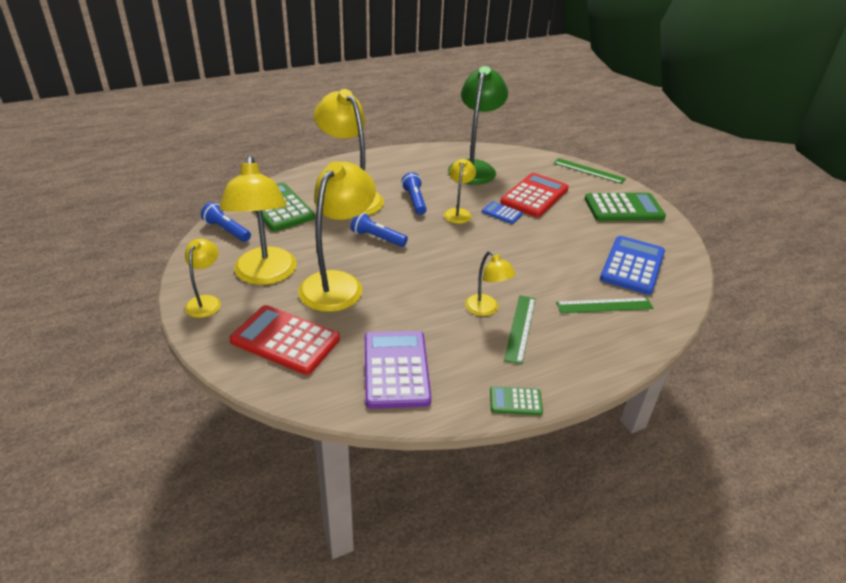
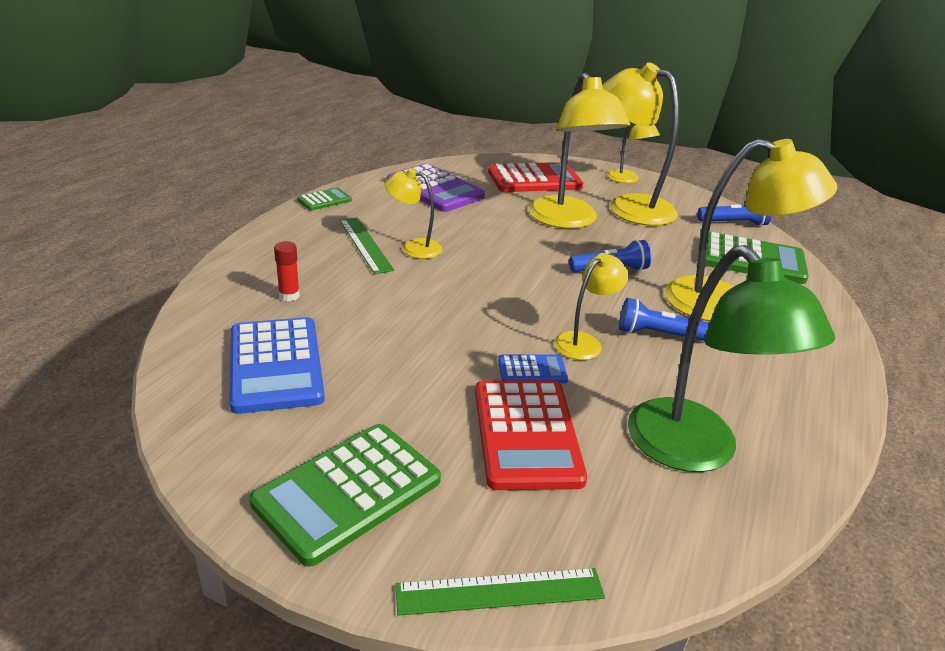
camera: 140 degrees right, 5 degrees down
(414, 201) = (658, 334): blue flashlight -> blue flashlight turned 150 degrees clockwise
(458, 213) = (584, 342): yellow lamp -> yellow lamp turned 105 degrees counterclockwise
(604, 306) = (289, 296): green ruler -> red glue stick

